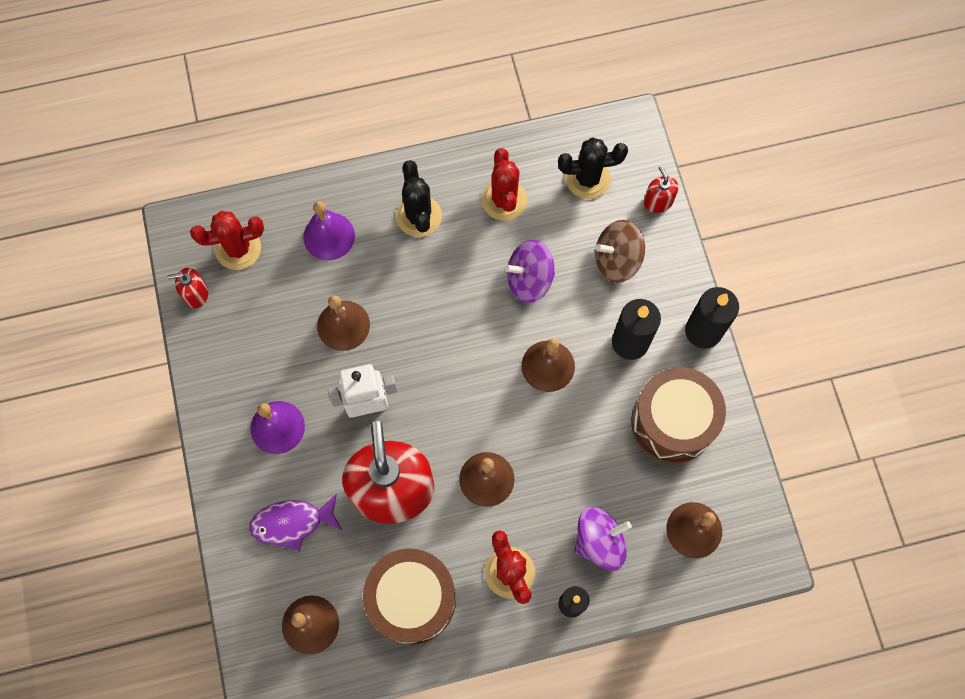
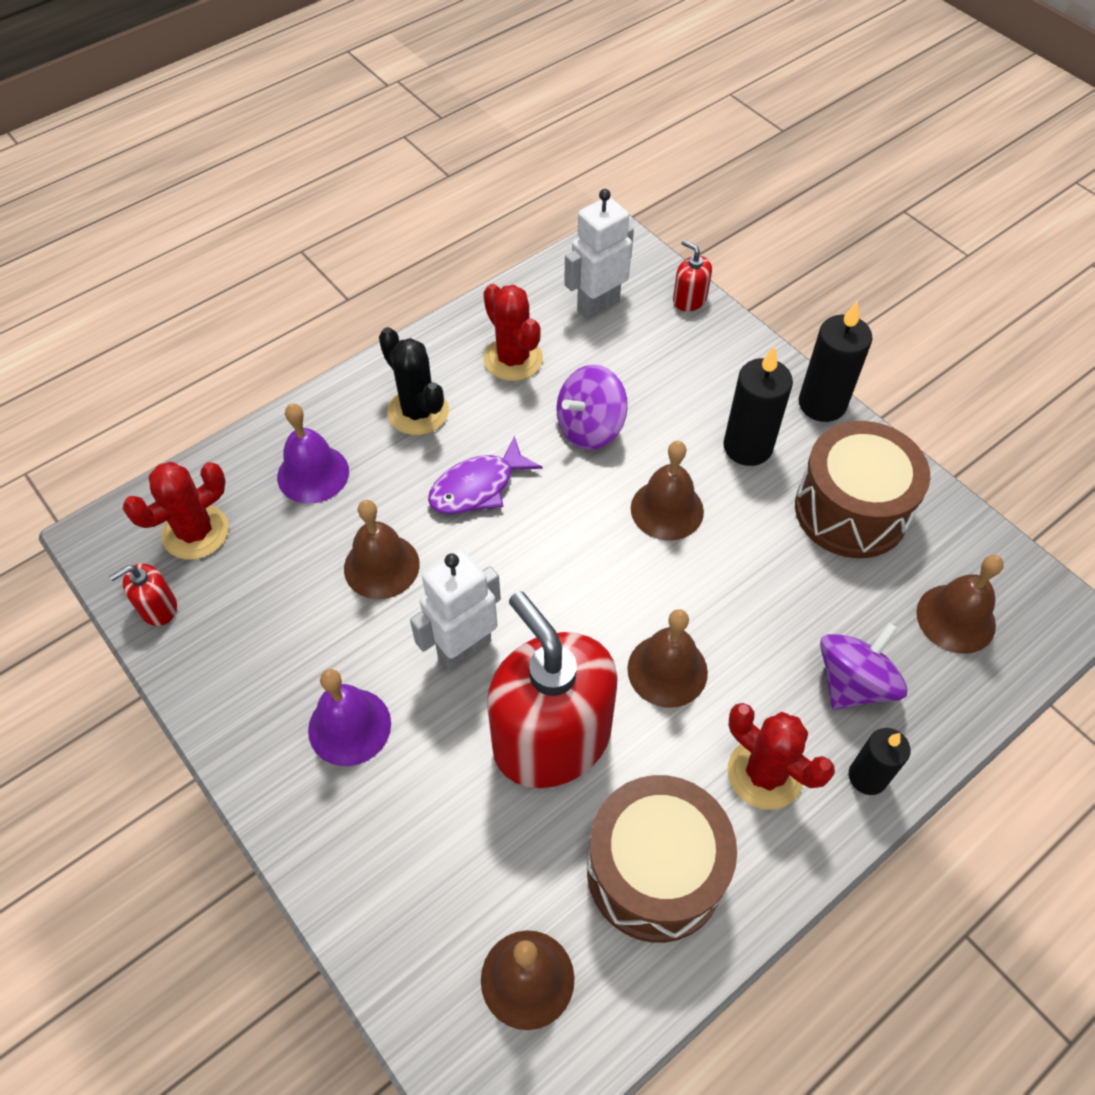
camera: 25 degrees left, 15 degrees down
(292, 523) = (431, 845): purple fish -> purple fish (477, 487)
(588, 178) = (598, 305): black cactus -> white robot
(617, 260) = (680, 371): brown spinning top -> none

